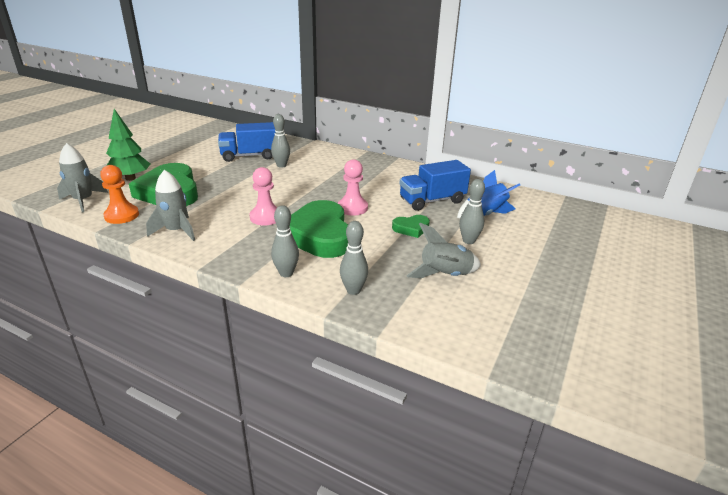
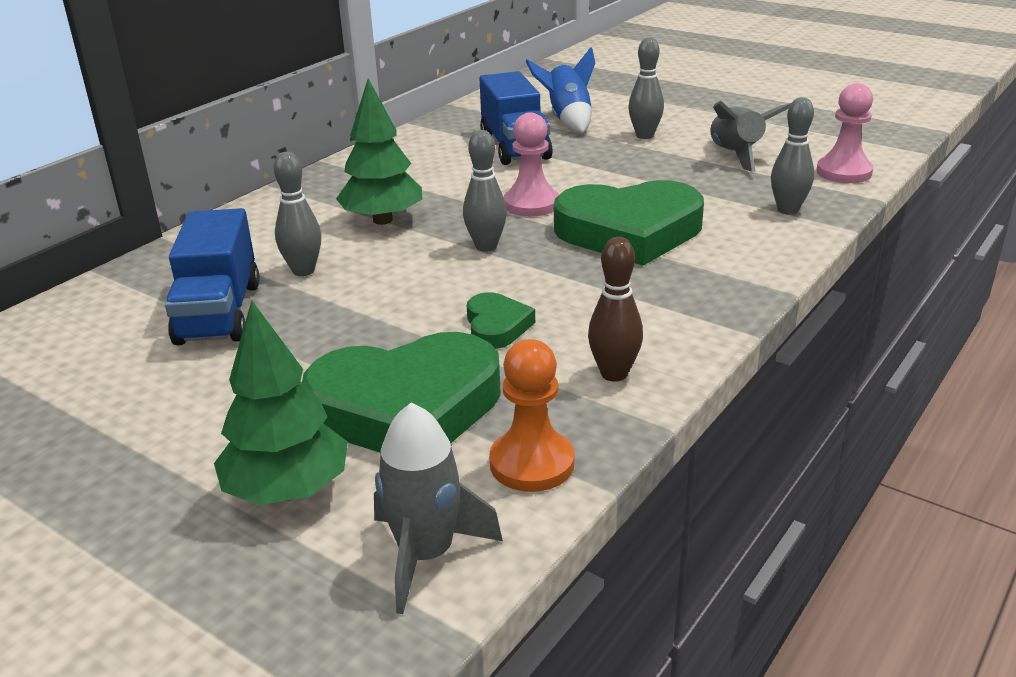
camera: 80 degrees left, 0 degrees up
(176, 231) = (614, 374): grey rocket -> brown bowling pin
(266, 217) = (559, 279): pink pawn -> pink pawn (844, 172)
(286, 273) = (754, 256): grey bowling pin -> grey bowling pin (486, 246)
(331, 175) = (382, 220): none -> green tree
(411, 228) = (607, 166): green heart -> green heart (496, 326)

